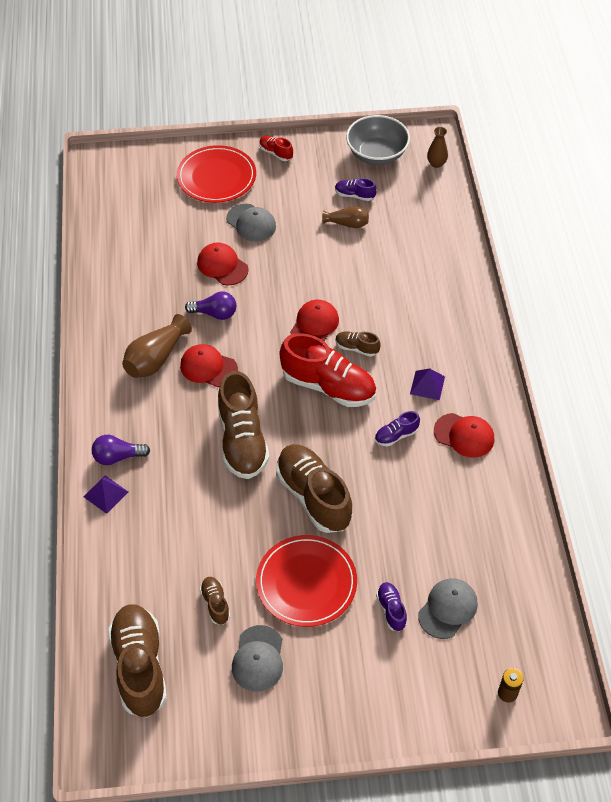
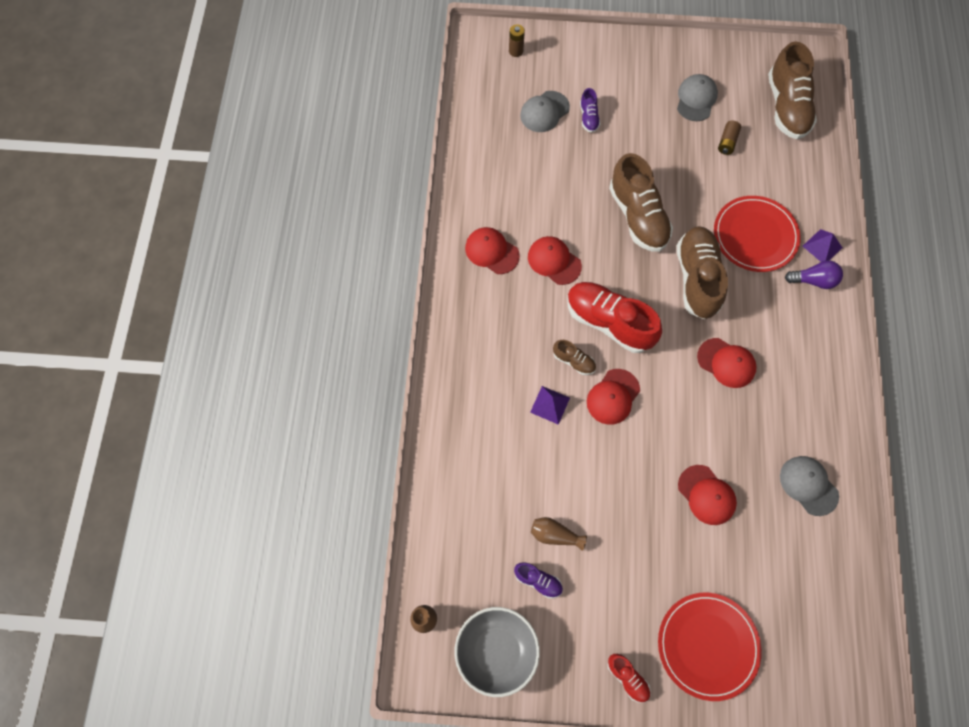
camera: 170 degrees left, 15 degrees up
(156, 358) = (780, 382): brown vase -> none
(215, 313) = (717, 429): purple light bulb -> none
(215, 604) = (727, 142): brown shoe -> brown battery
(251, 223) = (669, 556): grey cap -> grey cap (808, 485)
(306, 582) = (653, 147): red plate -> red plate (755, 236)
(396, 435) = (554, 261): purple shoe -> red cap
(427, 385) = (513, 308): purple pyramid -> purple pyramid (550, 405)

